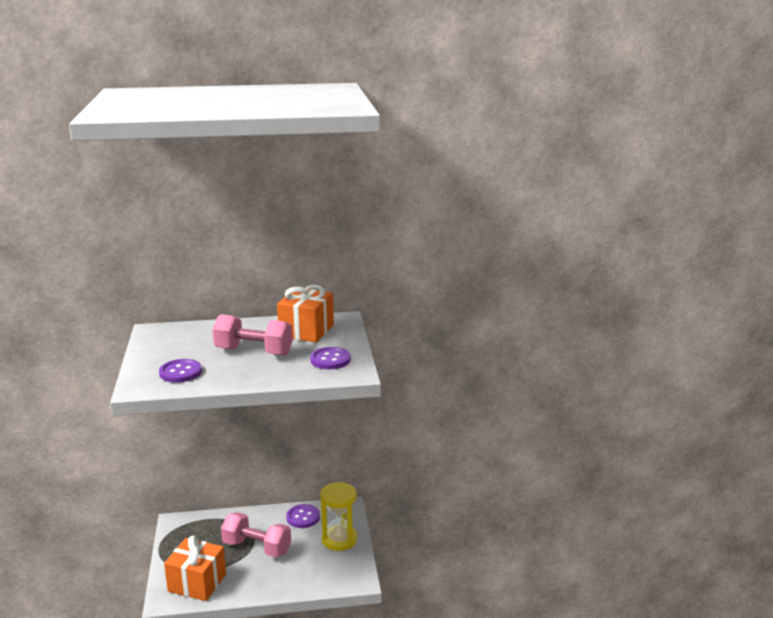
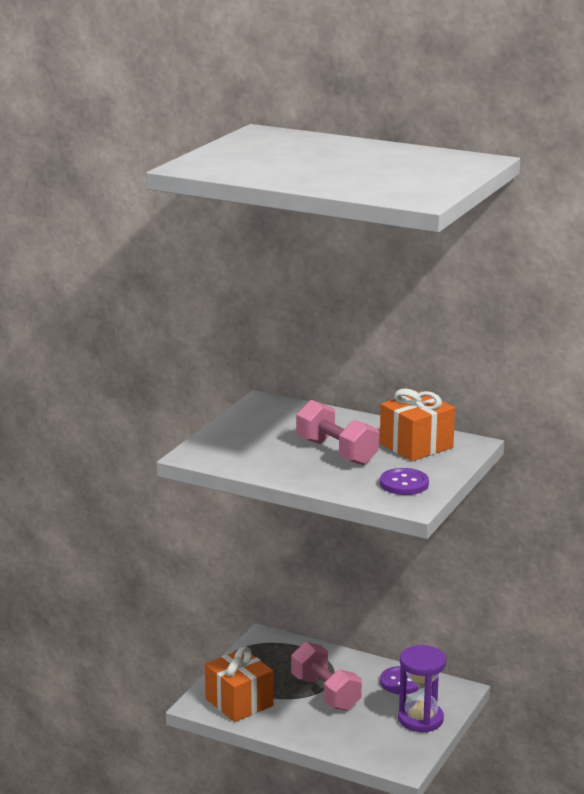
camera: 35 degrees right, 0 degrees up
(180, 372) = (244, 452): purple button -> none
(339, 539) = (420, 719): yellow hourglass -> purple hourglass

